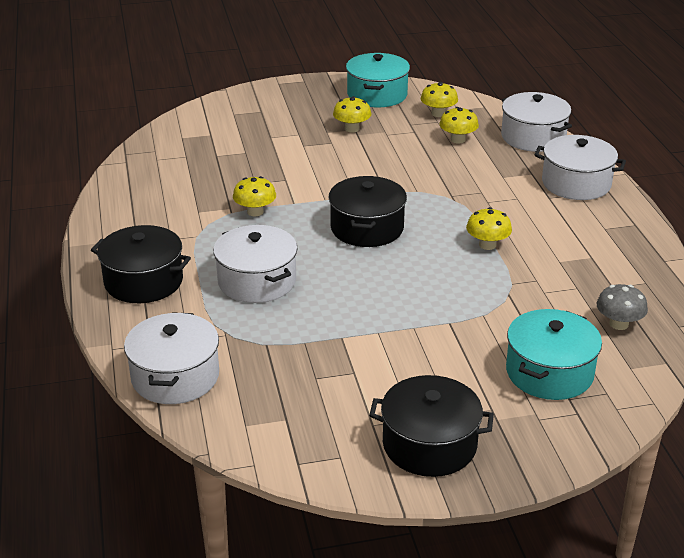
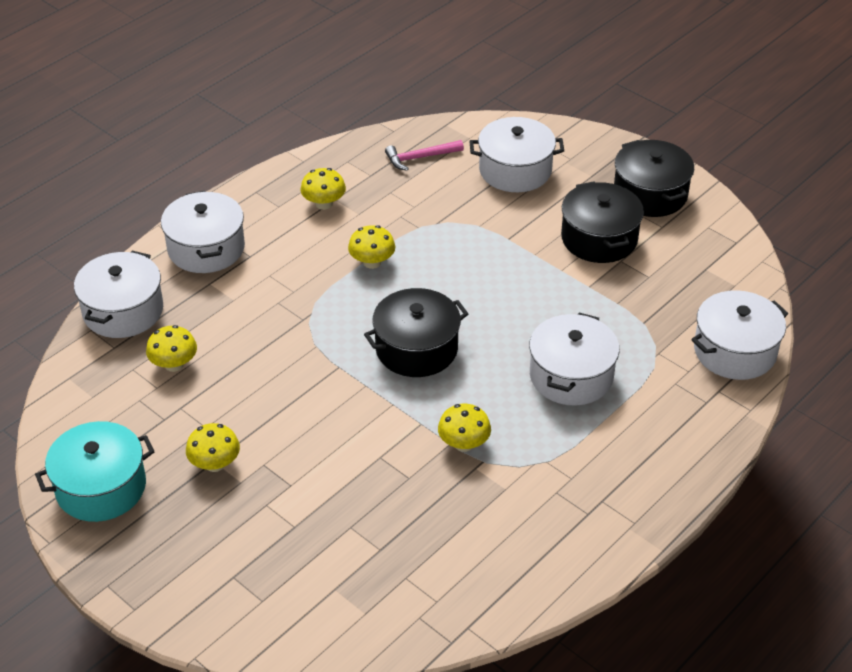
camera: 125 degrees left, 10 degrees up
(143, 281) = (652, 451): black pot -> black pot (599, 238)
(438, 113) = (117, 408): yellow mushroom -> yellow mushroom (324, 204)
(549, 372) = (515, 170): turquoise pot -> white pot
(618, 324) = (420, 158): grey mushroom -> pink hammer

